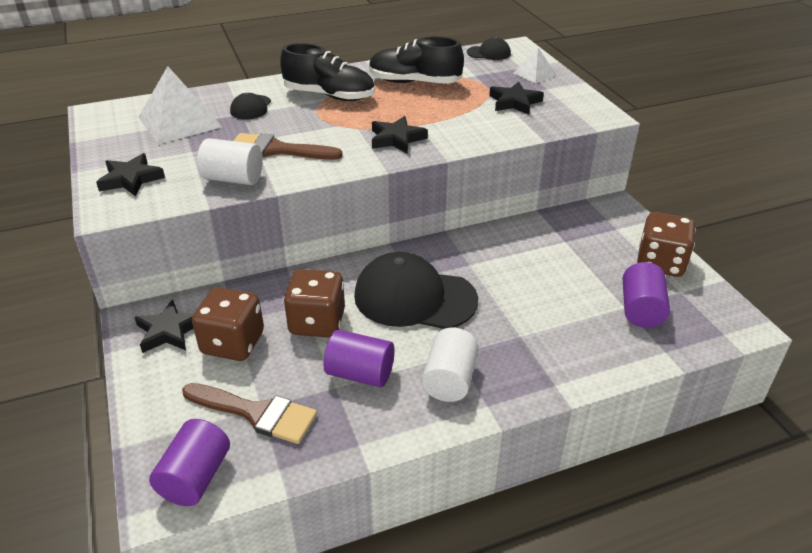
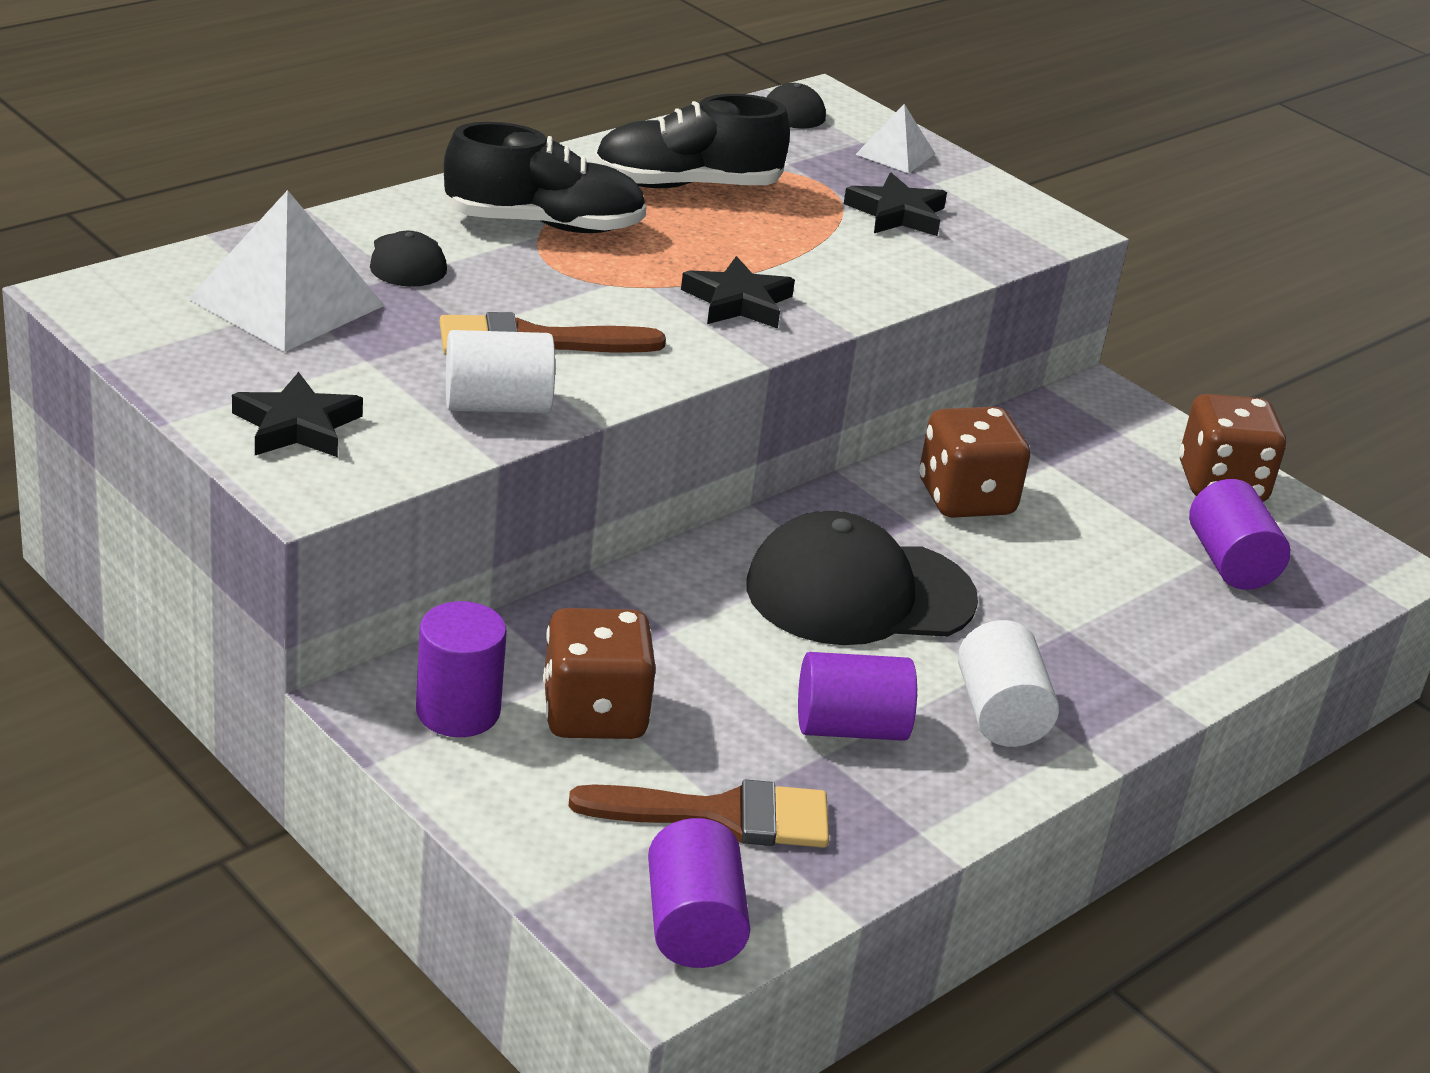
camera: 25 degrees left, 5 degrees down
(169, 331) = (458, 711): black star -> purple cylinder
(317, 322) = (719, 657): brown dice -> brown dice (965, 498)

